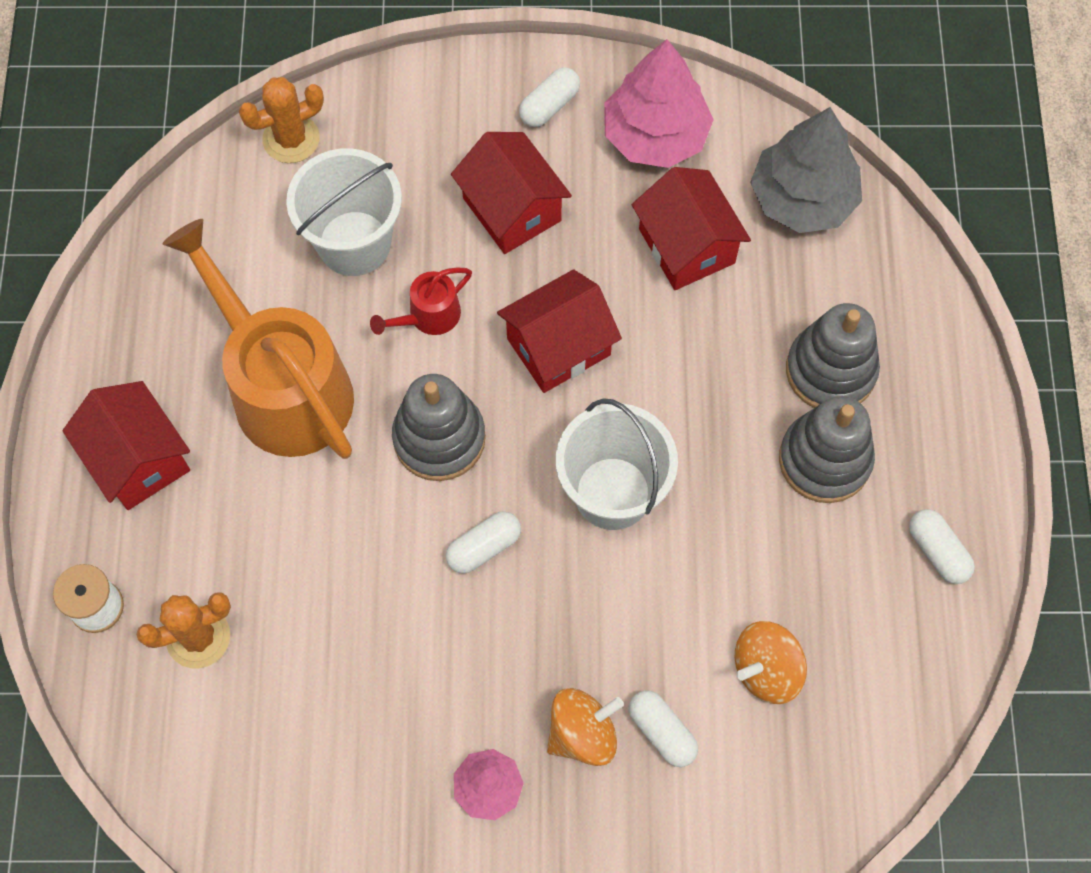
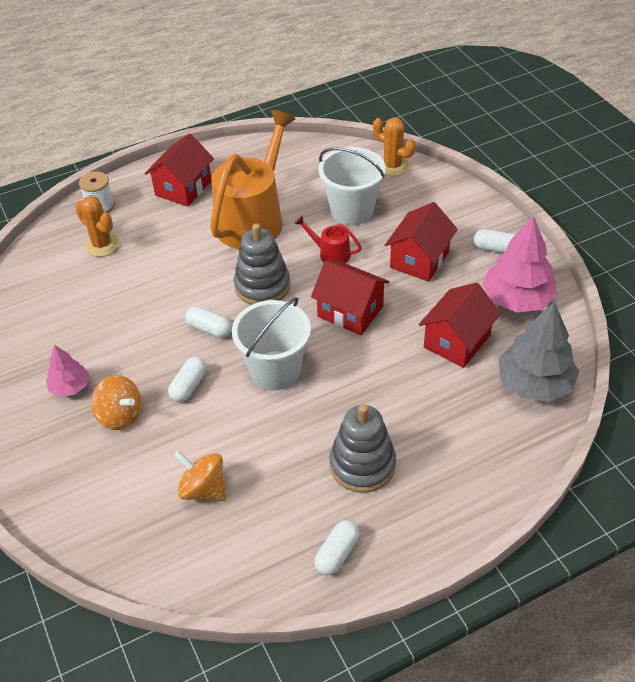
camera: 65 degrees right, 20 degrees down
(662, 731) = (138, 452): white capsule -> white capsule (189, 386)
(830, 370) = (426, 444): grey stacking toy -> none

